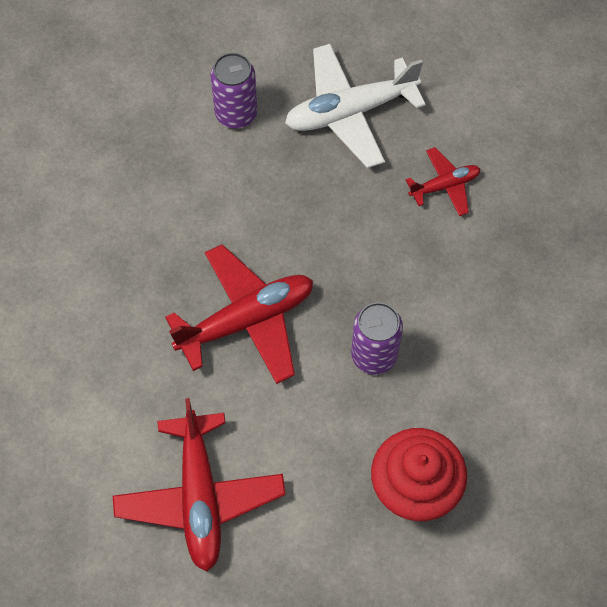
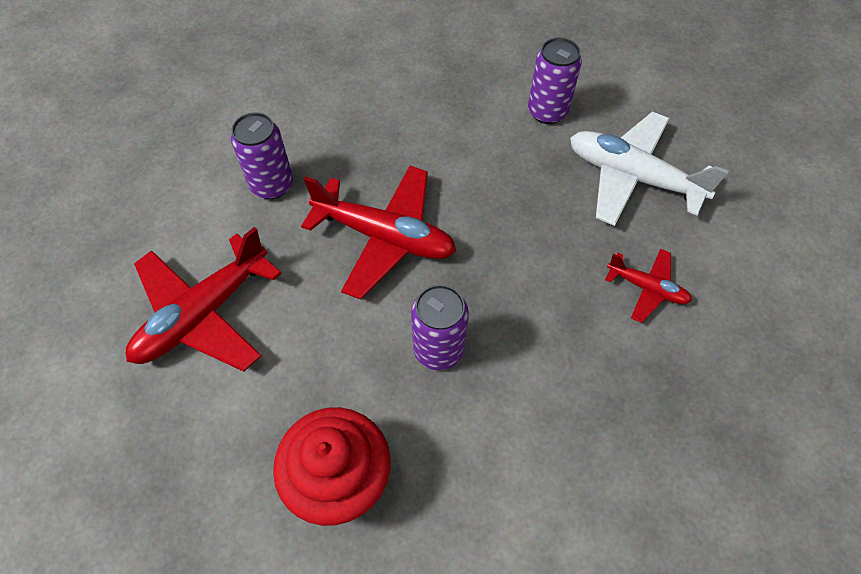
camera: 50 degrees right, 5 degrees down
(116, 367) = (272, 185): none -> purple can

